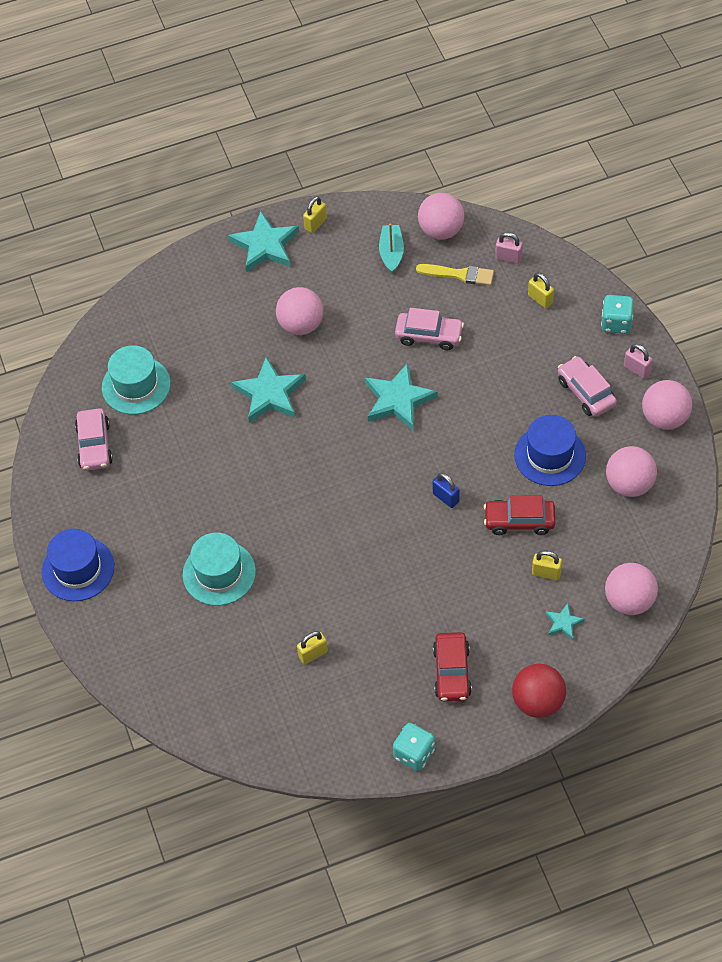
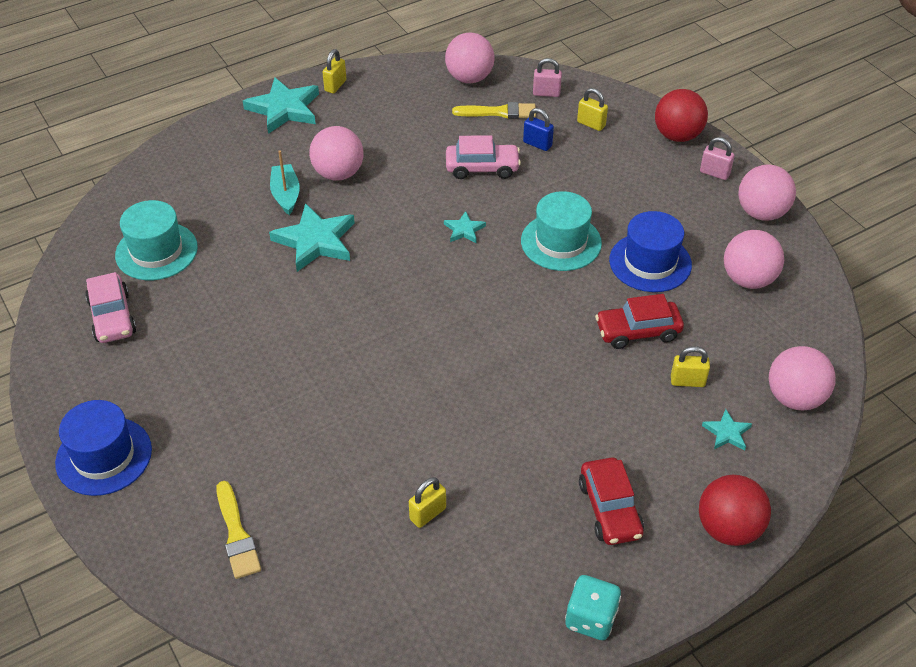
camera: 15 degrees left, 10 degrees down
(169, 648) = (237, 534): none -> yellow brush
(219, 573) = (288, 436): turquoise hat -> turquoise hat (561, 242)
(391, 253) = (422, 101): turquoise boat -> turquoise boat (286, 195)
(398, 400) = (464, 230): turquoise star -> turquoise star, size x0.49
(446, 498) = (545, 318): blue padlock -> blue padlock (537, 144)
(586, 392) = (668, 199): pink car -> none
(616, 323) = (677, 136): turquoise dice -> red ball

